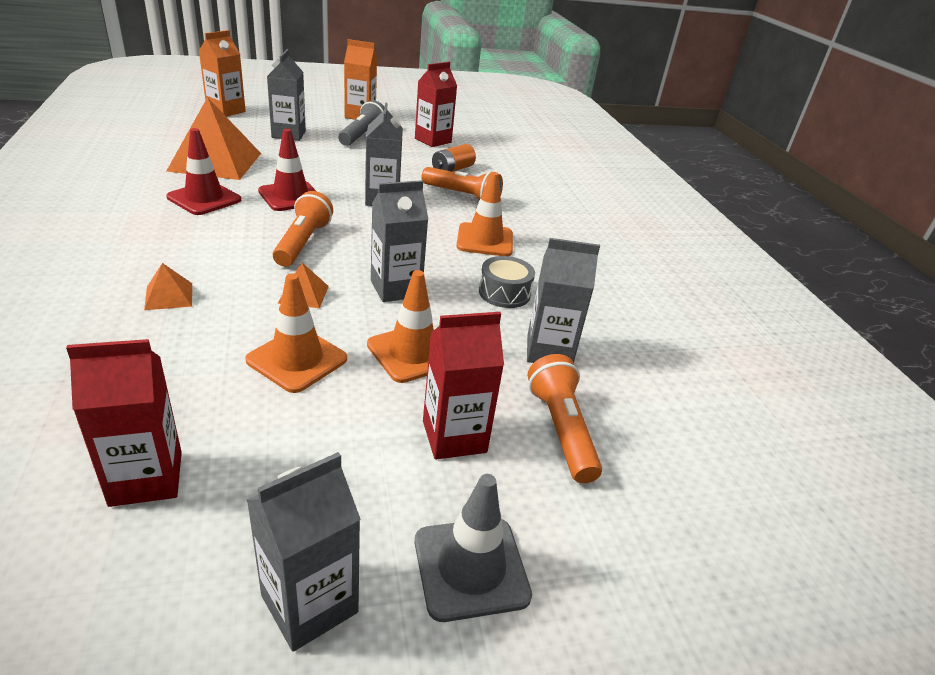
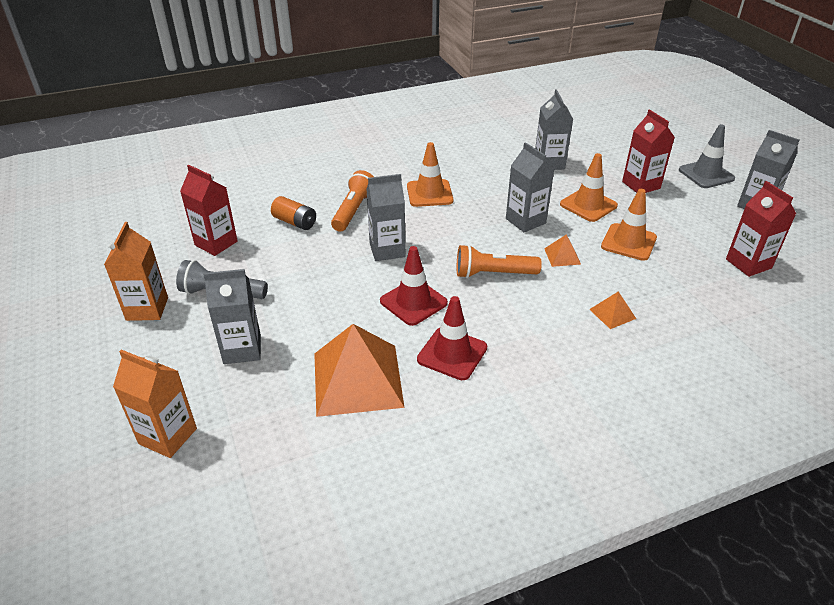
camera: 95 degrees left, 5 degrees up
(504, 293) = (498, 180): grey drum -> none
(561, 429) = (609, 158): orange flashlight -> none

